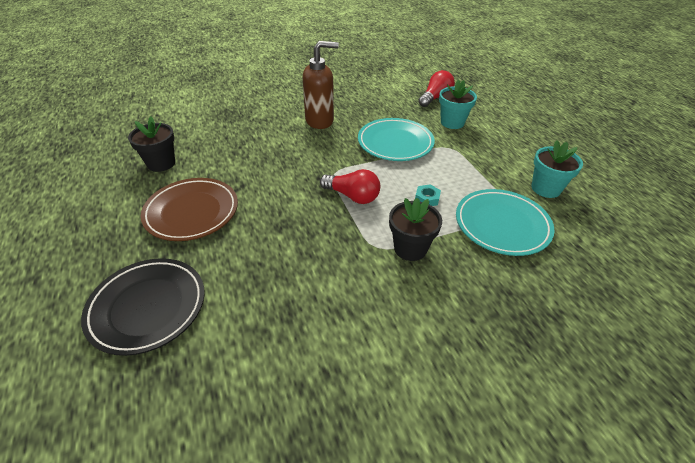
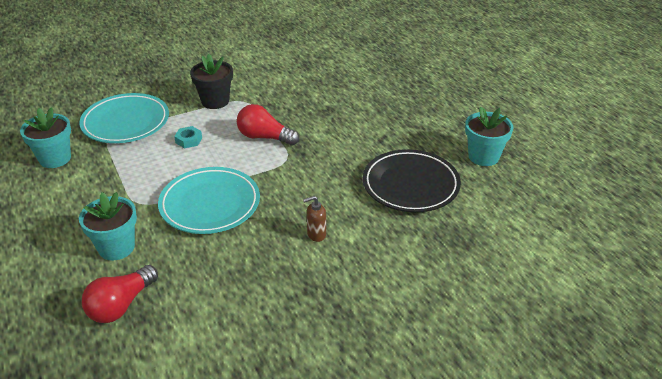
camera: 175 degrees right, 5 degrees down
(147, 307) = (400, 61): black plate -> black plate (410, 185)
(161, 163) = (483, 156): black flower pot -> turquoise flower pot
(192, 212) = (413, 114): brown plate -> none
(320, 121) = (316, 234): brown soap dispenser -> brown soap dispenser, size x0.44

